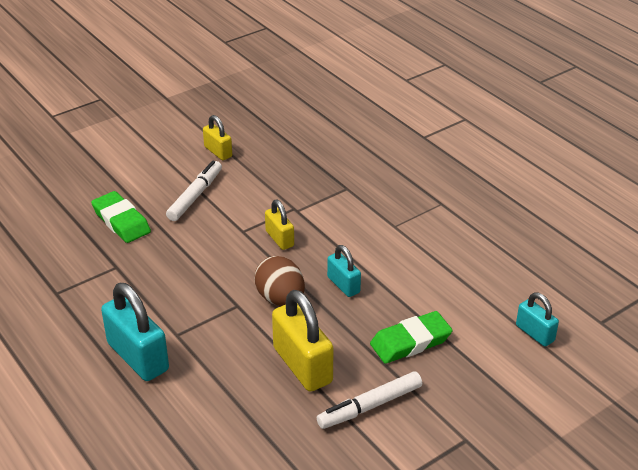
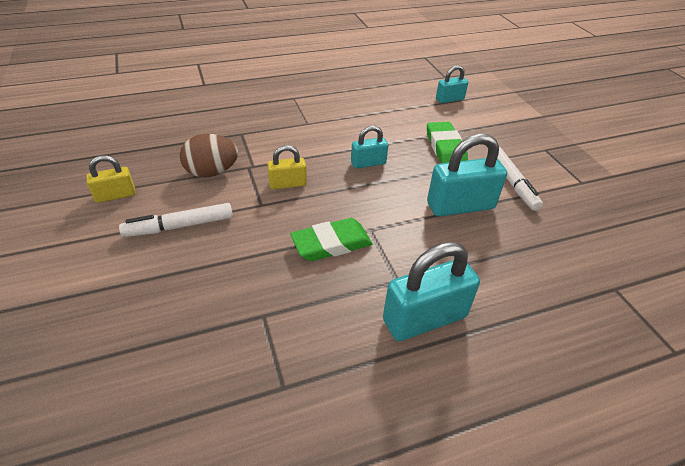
camera: 75 degrees left, 5 degrees up
(121, 221) = (179, 297): green eraser -> green eraser (331, 244)
(195, 196) = (179, 226): white marker -> white marker turned 60 degrees counterclockwise
(280, 299) = (372, 201): brown egg -> brown egg (212, 172)
(302, 365) = (460, 206): yellow padlock -> turquoise padlock

